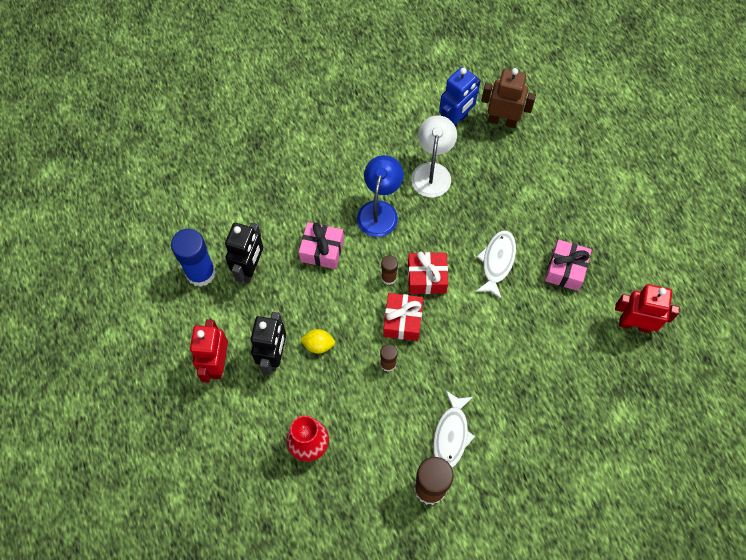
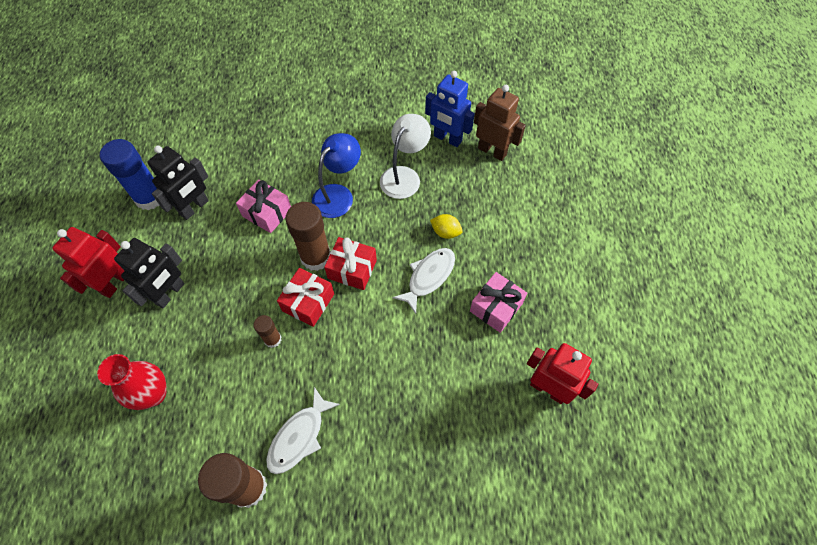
camera: 20 degrees right, 5 degrees down
(318, 345) = (216, 297): yellow lemon -> yellow lemon (445, 232)
(388, 277) = (316, 257): brown glue stick -> brown glue stick, size x1.91
(455, 121) = (447, 139): blue robot -> blue robot turned 60 degrees clockwise

